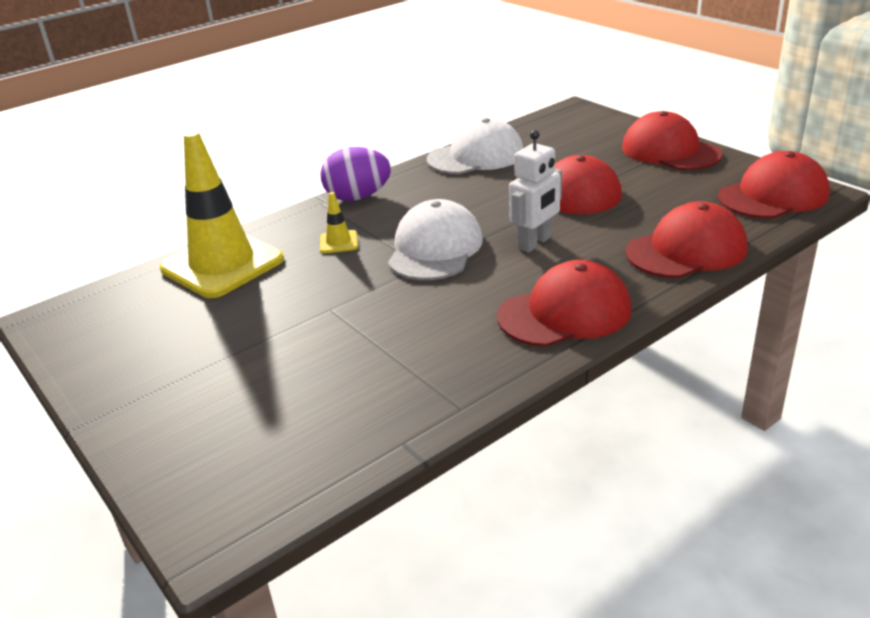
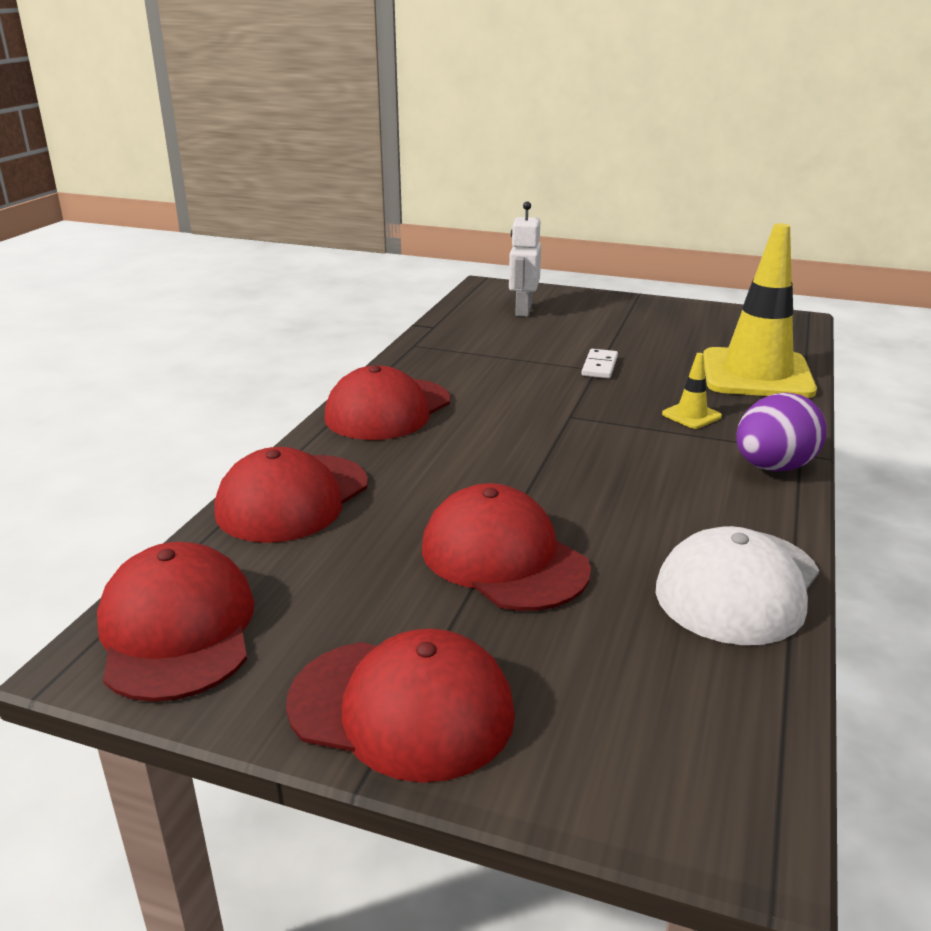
camera: 145 degrees right, 5 degrees down
(323, 311) = (599, 366): none -> white domino
(435, 248) = (582, 433): white cap -> none
(535, 243) = (480, 464): white robot -> white robot (523, 310)
(773, 195) = (177, 629): red cap -> red cap turned 135 degrees clockwise

